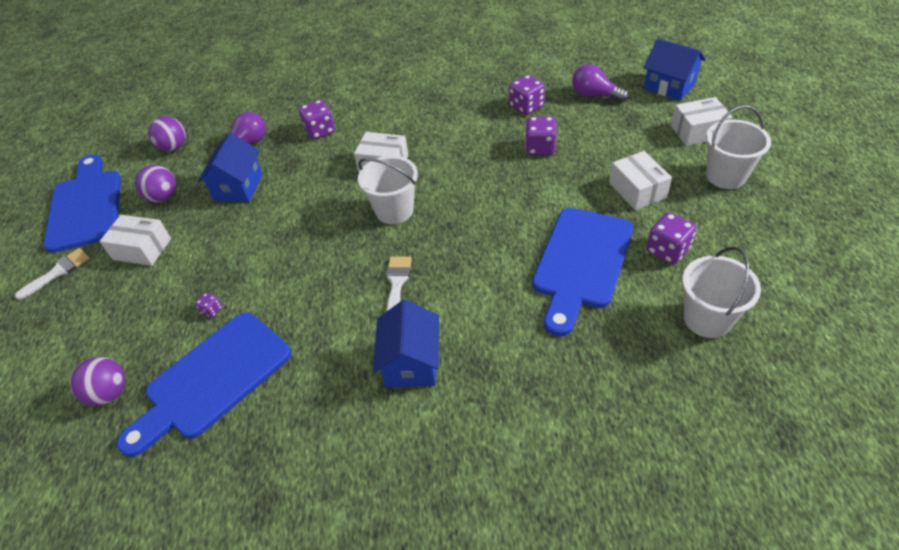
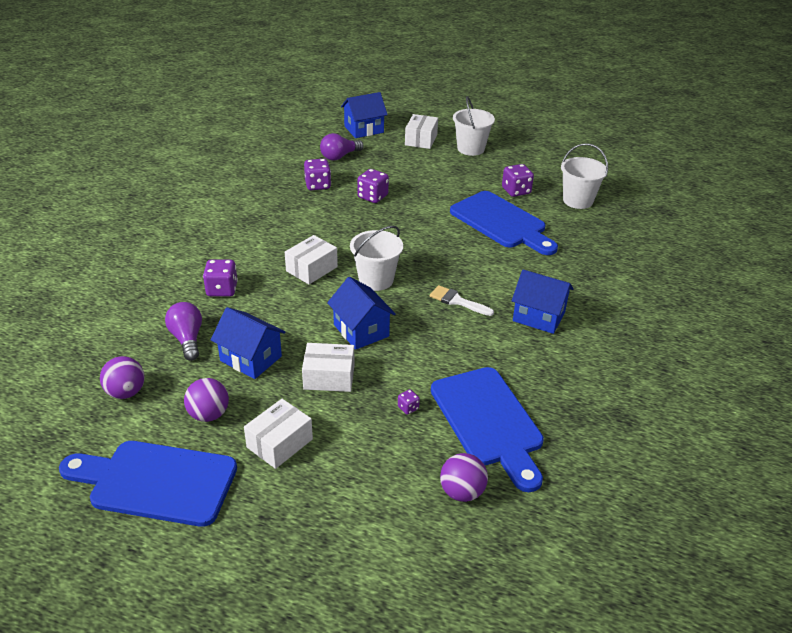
camera: 70 degrees left, 10 degrees down
(58, 272) = (254, 518): white brush -> none
(309, 234) = (361, 330): none -> blue house
(637, 190) = (454, 180): white box -> white box (329, 377)

